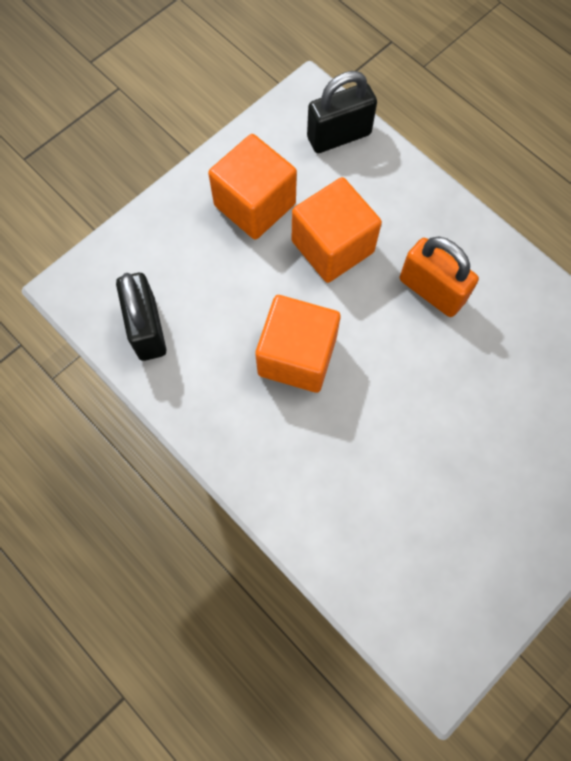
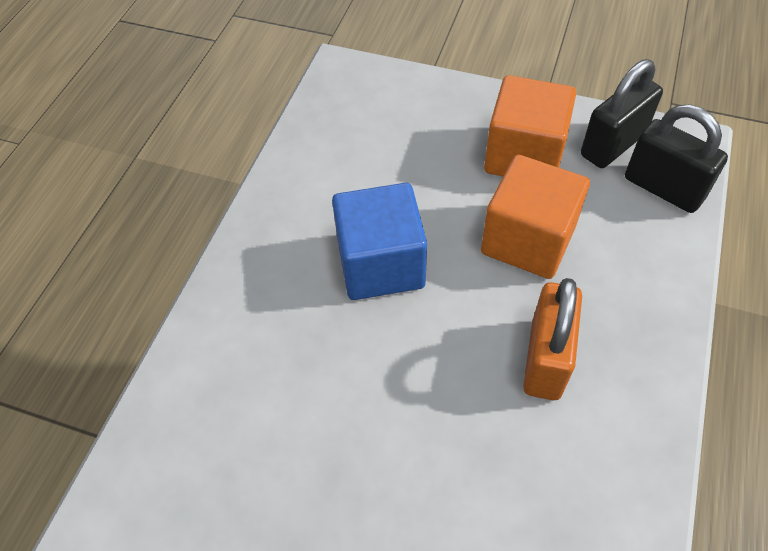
camera: 65 degrees right, 15 degrees down
(147, 329) = (335, 136): black padlock -> black padlock (612, 145)
(297, 356) = (380, 264): orange cube -> blue cube

